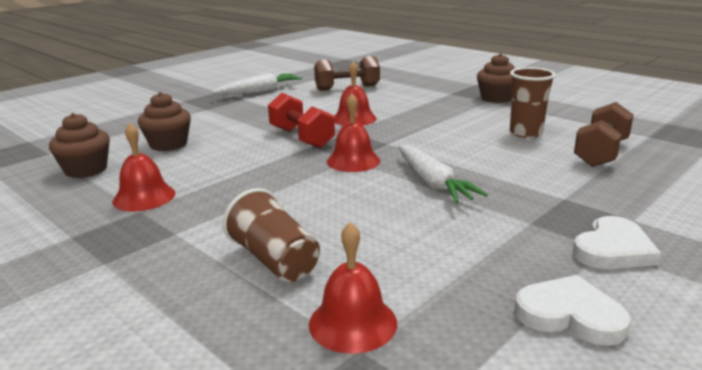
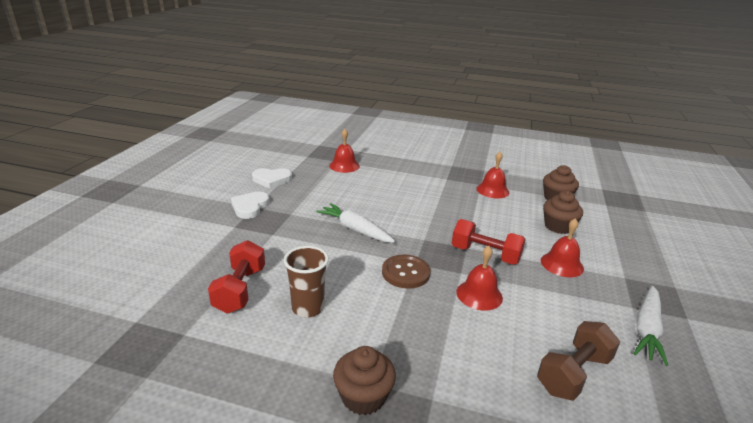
camera: 150 degrees right, 5 degrees up
(275, 260) = (392, 177): brown cup -> none
(353, 161) = (420, 238): red bell -> red bell (562, 264)
(407, 139) = (405, 273): none -> brown button
(601, 153) = (240, 290): brown dumbbell -> red dumbbell

